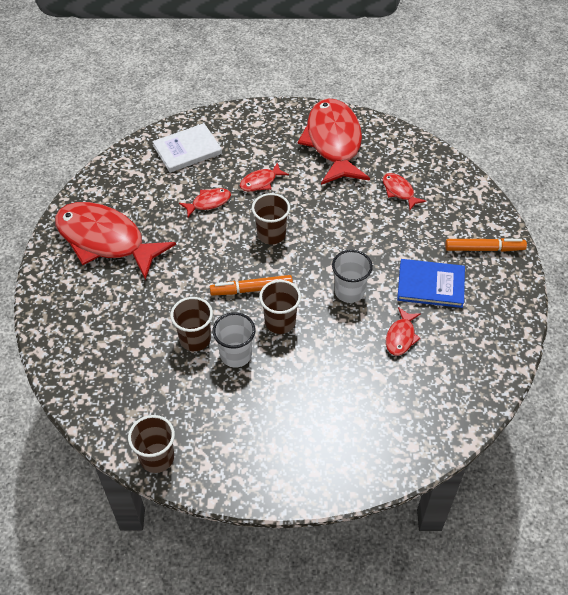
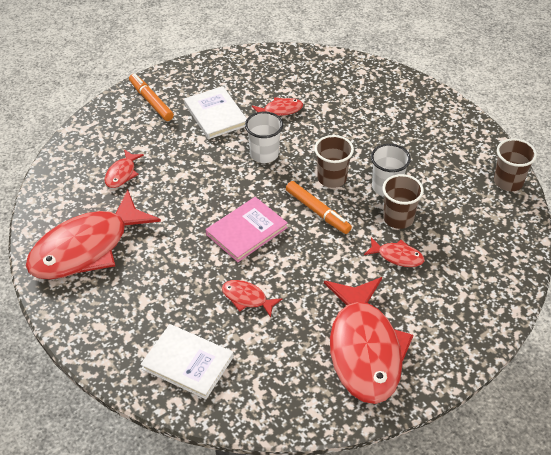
camera: 125 degrees left, 5 degrees down
(260, 182) = (186, 274): red fish -> red fish (397, 256)
(271, 234) = (246, 231): brown cup -> pink book
(430, 285) = (215, 114): blue book -> white book

